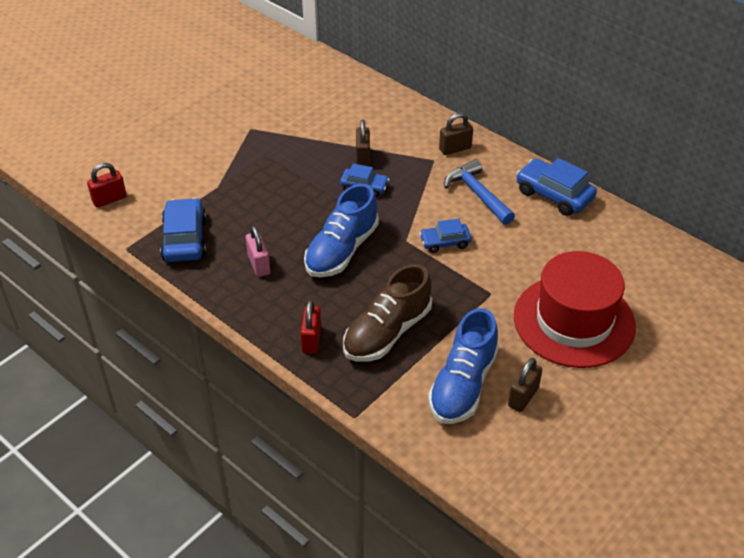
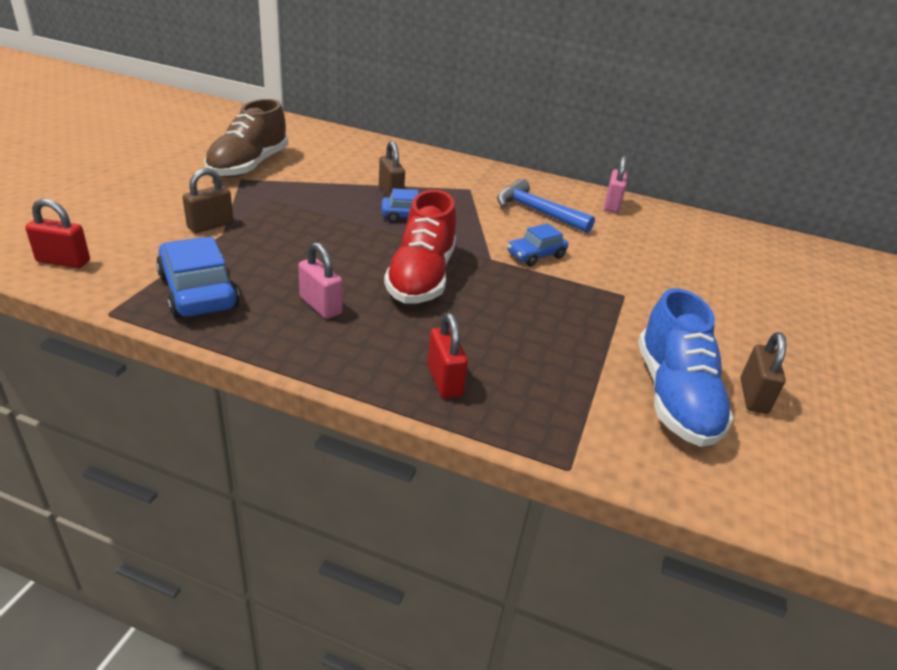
camera: 25 degrees left, 10 degrees down
(109, 199) = (63, 261): red padlock -> red padlock turned 60 degrees clockwise
(341, 250) = (421, 277): blue shoe -> red shoe
(387, 332) = (537, 354): brown shoe -> brown shoe (248, 166)
(455, 148) = (485, 179): brown padlock -> brown padlock (210, 225)
(554, 195) = (612, 205): blue car -> pink padlock
(574, 321) = (731, 308): red hat -> none

